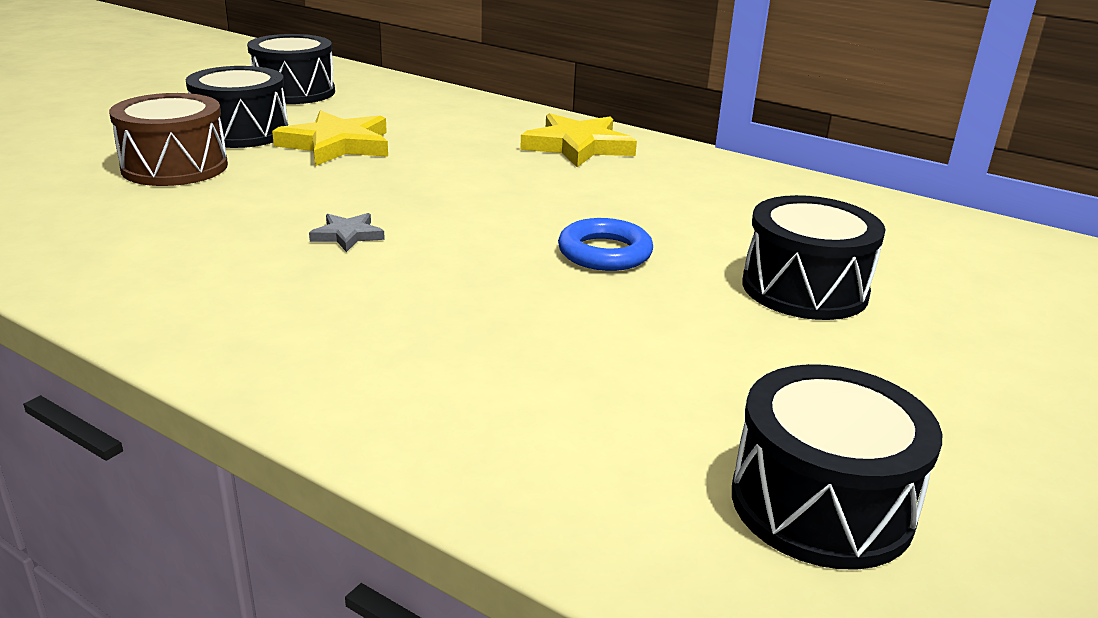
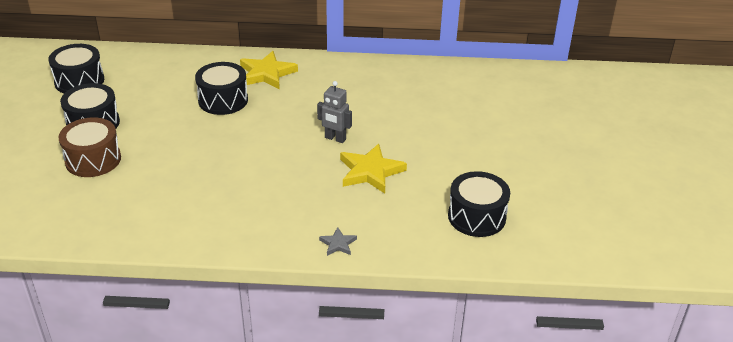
camera: 30 degrees left, 10 degrees up
(337, 145) = (152, 115): yellow star -> yellow star (370, 172)
(347, 235) = (224, 170): grey star -> grey star (338, 244)
(604, 253) = (335, 138): blue ring -> grey robot
(804, 289) = (419, 129): black drum -> black drum (223, 100)

